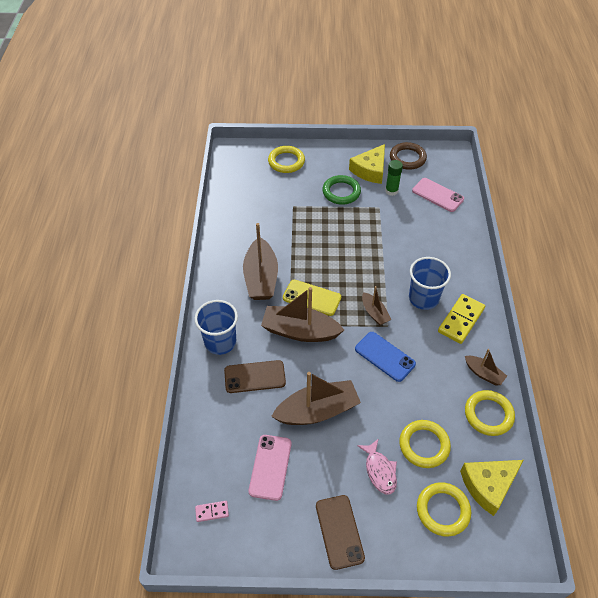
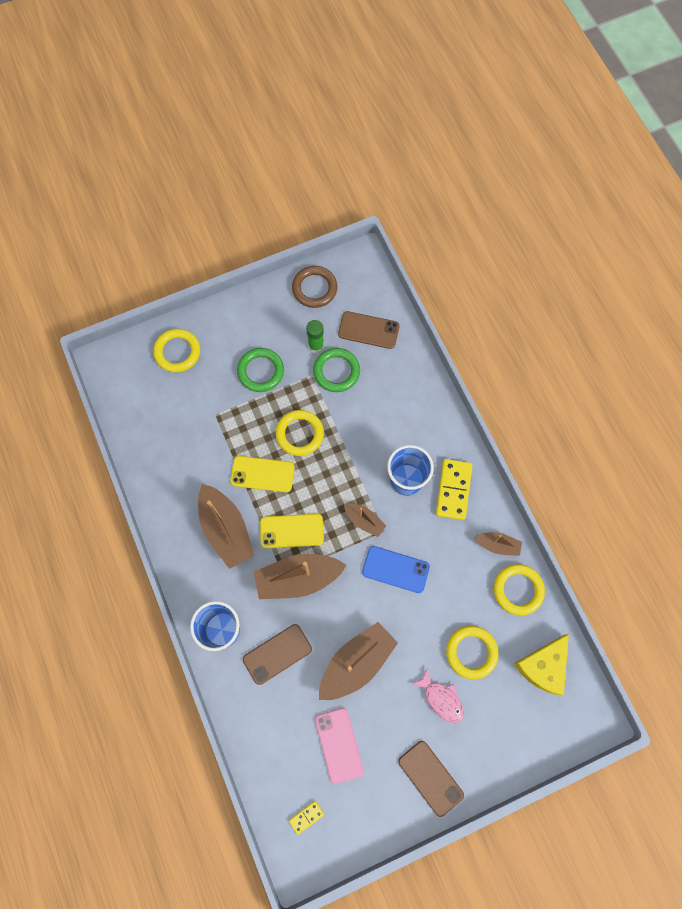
camera: 25 degrees left, 20 degrees up
(212, 511) = (306, 817): pink domino -> yellow domino
(308, 253) = (262, 474): none -> yellow phone
(370, 170) = (279, 324): yellow cheese -> none
(399, 211) = (336, 371): none -> green ring
(437, 195) = (368, 330): pink phone -> brown phone
(443, 510) = (512, 711): yellow ring -> yellow ring (299, 434)

